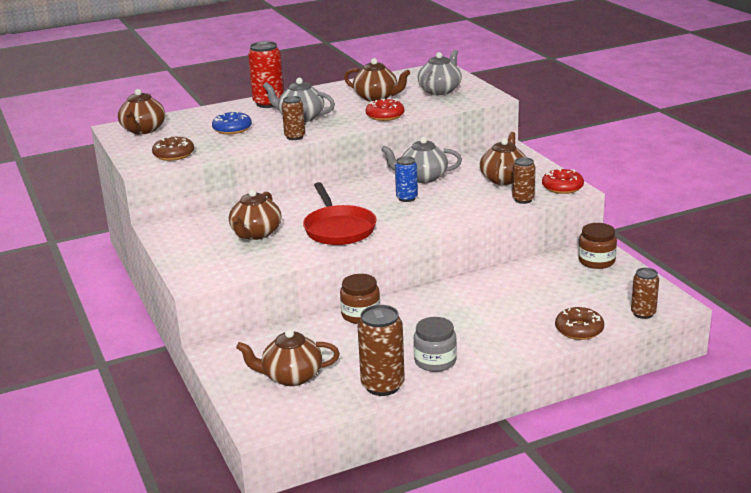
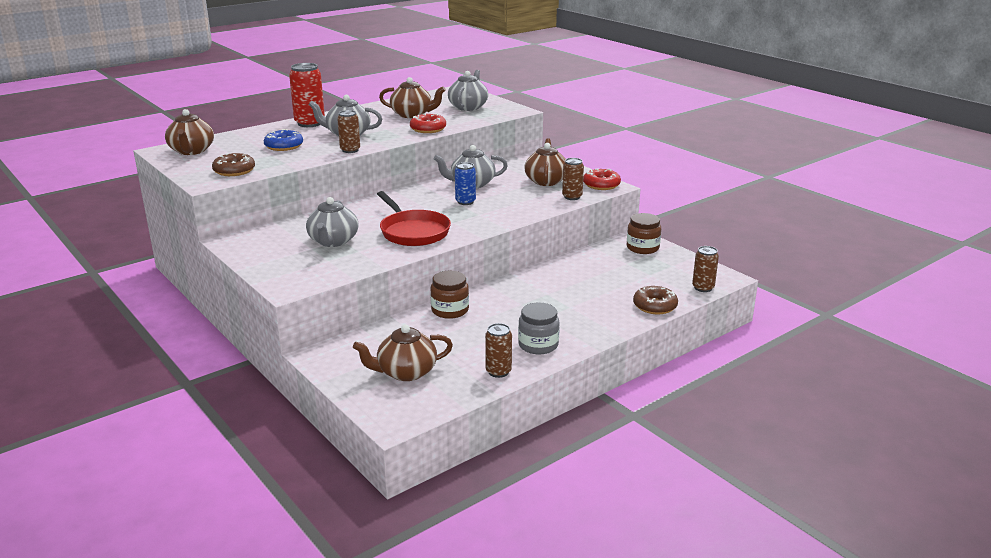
camera: 15 degrees left, 0 degrees up
(256, 234) = (333, 241): brown teapot -> grey teapot
(382, 386) = (498, 371): brown can -> brown can, size x0.62

